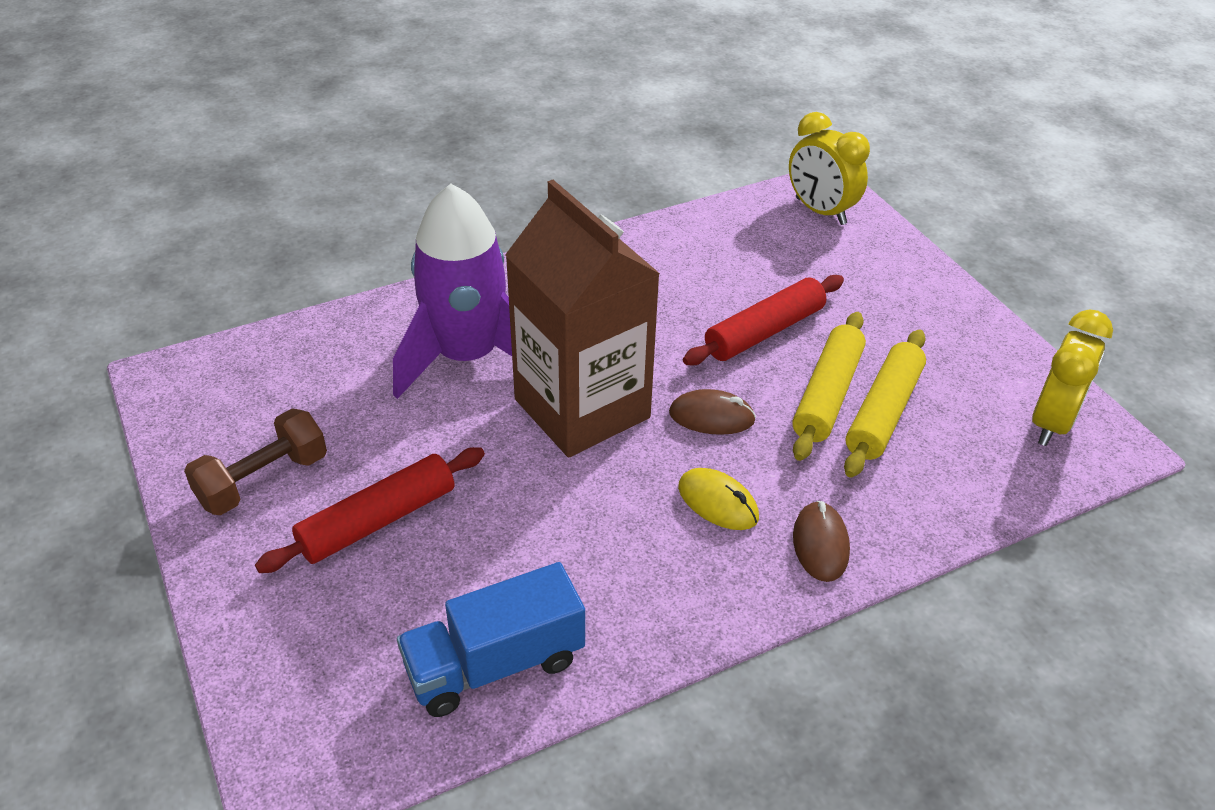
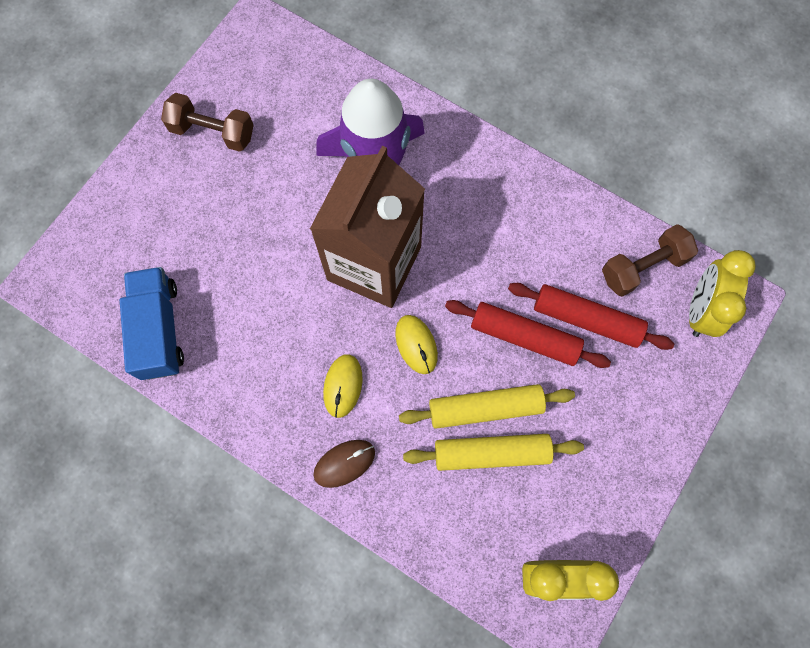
camera: 60 degrees right, 30 degrees up
(377, 521) = (219, 209): red rolling pin -> red rolling pin (586, 319)
(495, 664) = (159, 330): blue truck -> blue truck turned 45 degrees clockwise
(711, 417) = (416, 344): brown mouse -> yellow mouse
(749, 225) = (643, 267): none -> brown dumbbell

